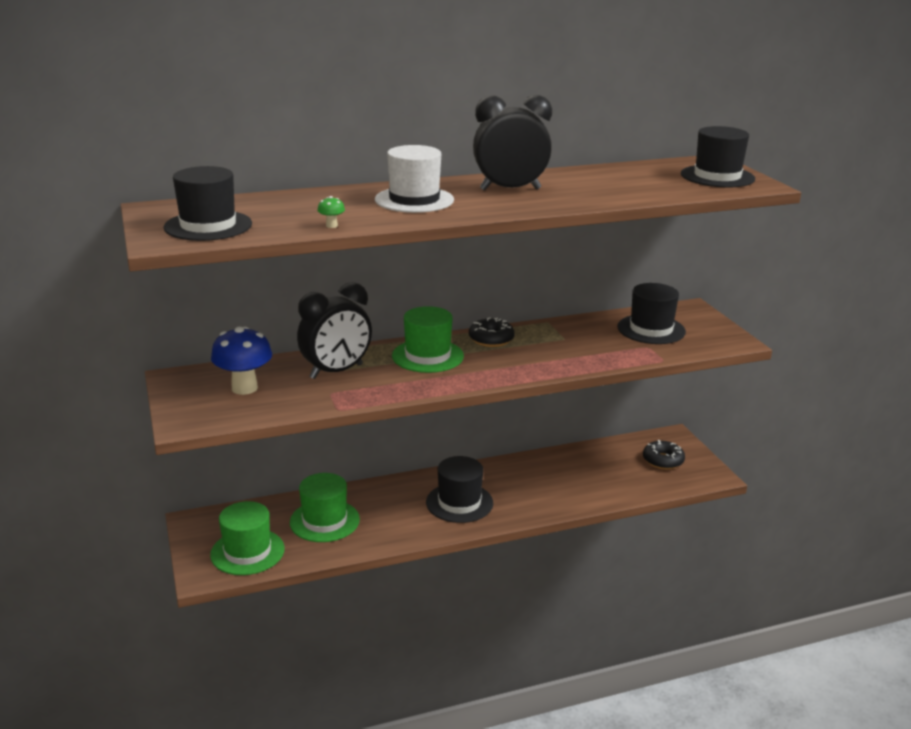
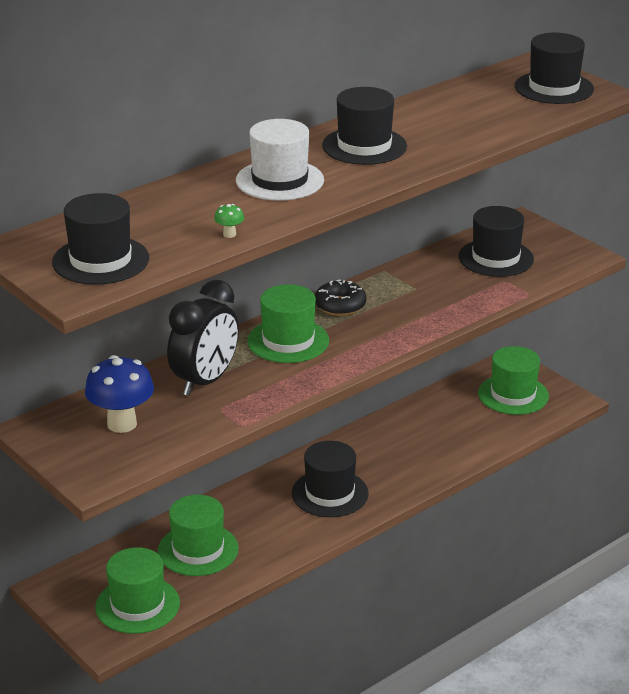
camera: 20 degrees left, 5 degrees up
(510, 189) = (364, 146): black clock -> black hat
(663, 460) = (513, 395): black donut -> green hat

